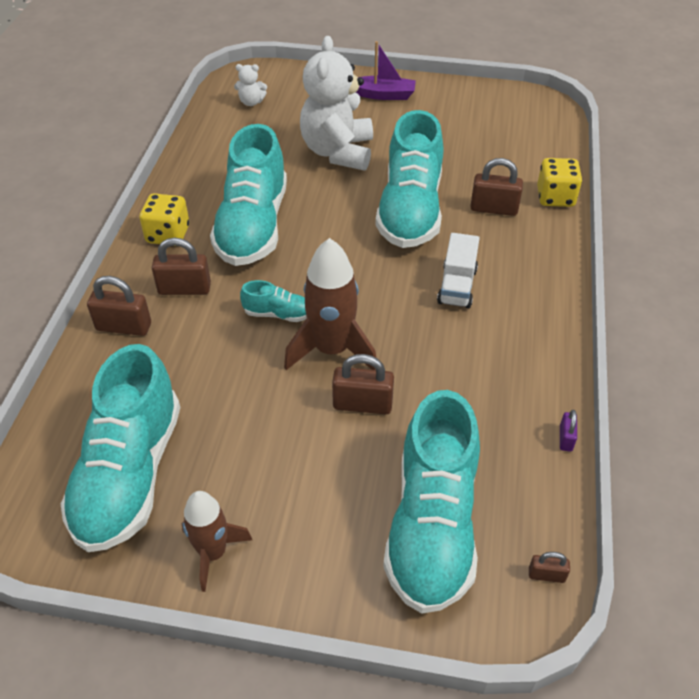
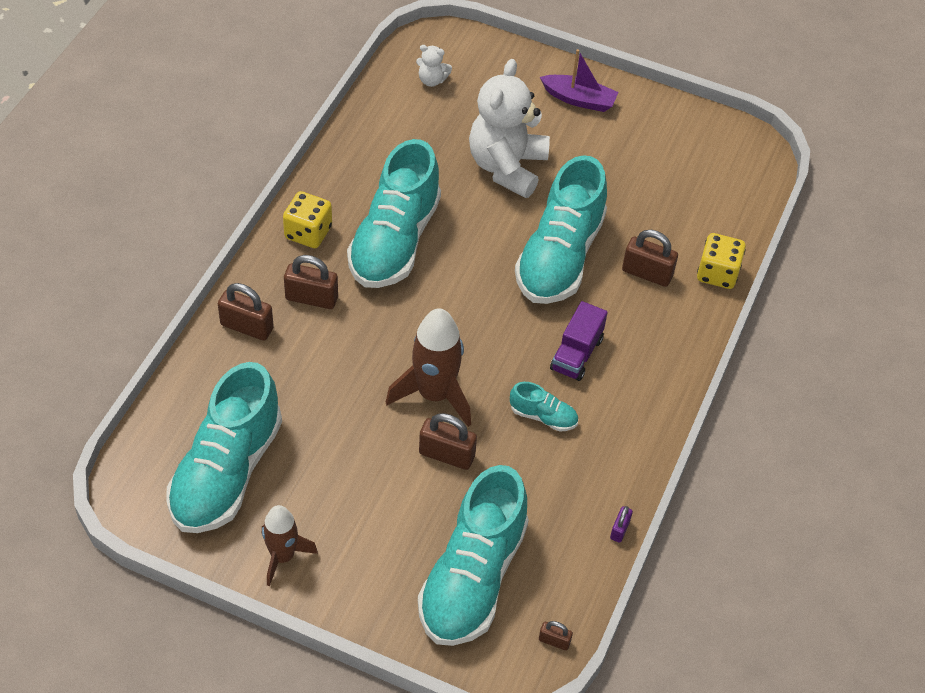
camera: 10 degrees right, 5 degrees up
(278, 314) = (394, 345): turquoise shoe -> turquoise shoe (543, 416)
(457, 286) = (576, 354): white truck -> purple truck

